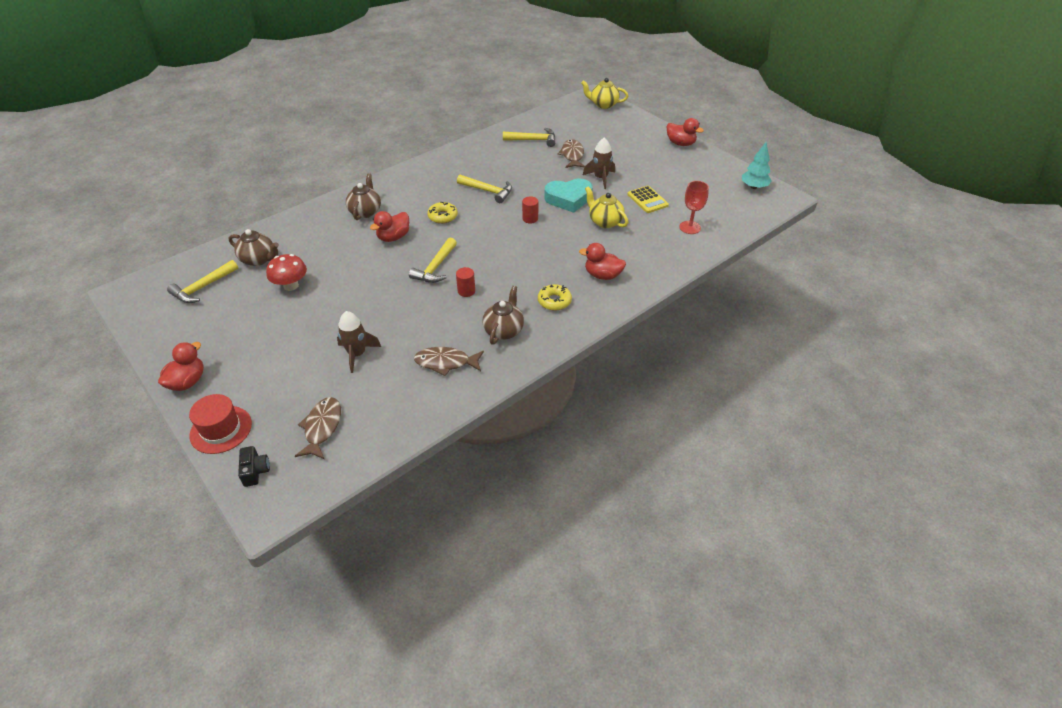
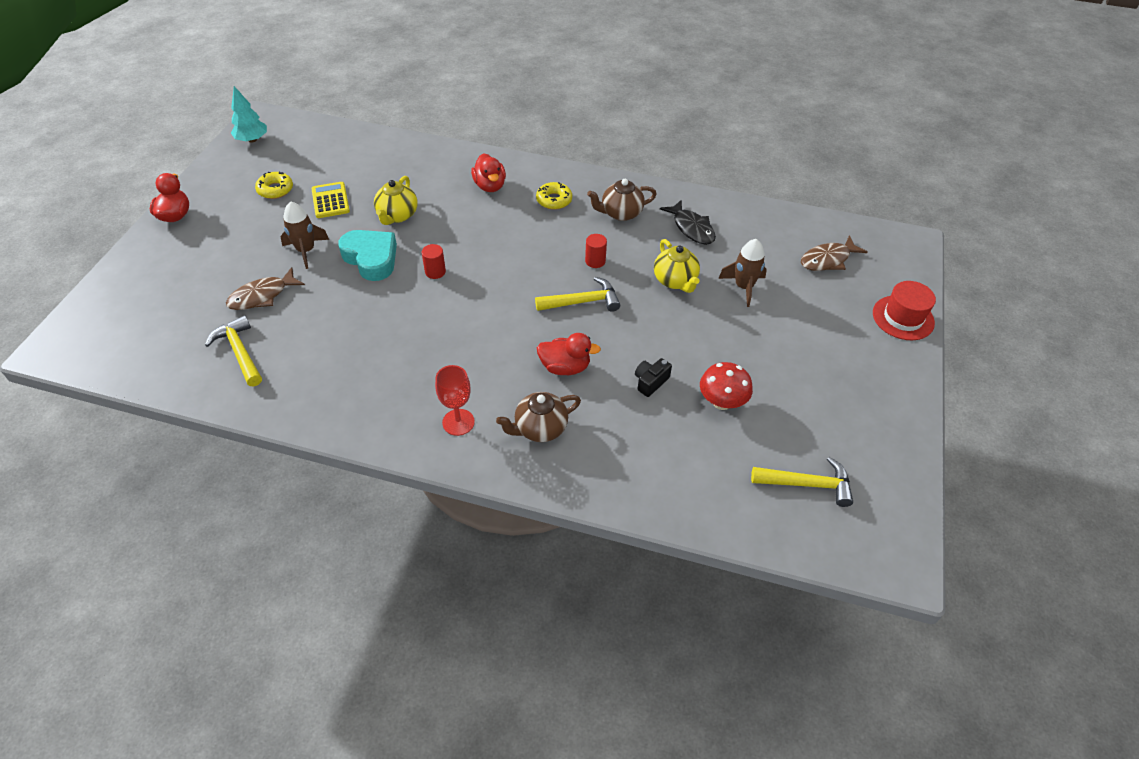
camera: 125 degrees left, 5 degrees up
(187, 382) = (901, 381): red duck -> none
(255, 471) = (900, 270): black camera -> black camera (650, 382)
(259, 259) = (717, 469): brown teapot -> none
(443, 216) = (489, 346): yellow donut -> yellow donut (275, 190)
(446, 363) = (691, 228): brown fish -> black fish
(488, 191) = (404, 334): yellow hammer -> none
(603, 104) = (82, 324): yellow teapot -> yellow teapot (675, 281)
(647, 200) = (330, 200): yellow calculator -> yellow calculator turned 45 degrees counterclockwise
(690, 227) = (364, 159): red goblet -> red goblet (458, 422)

